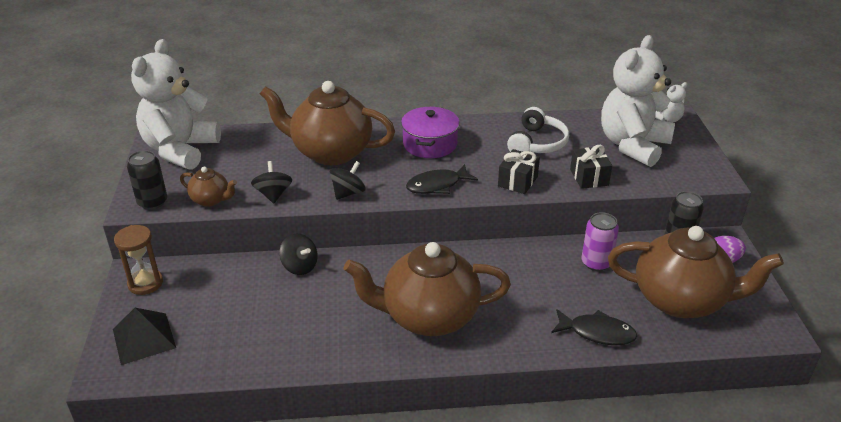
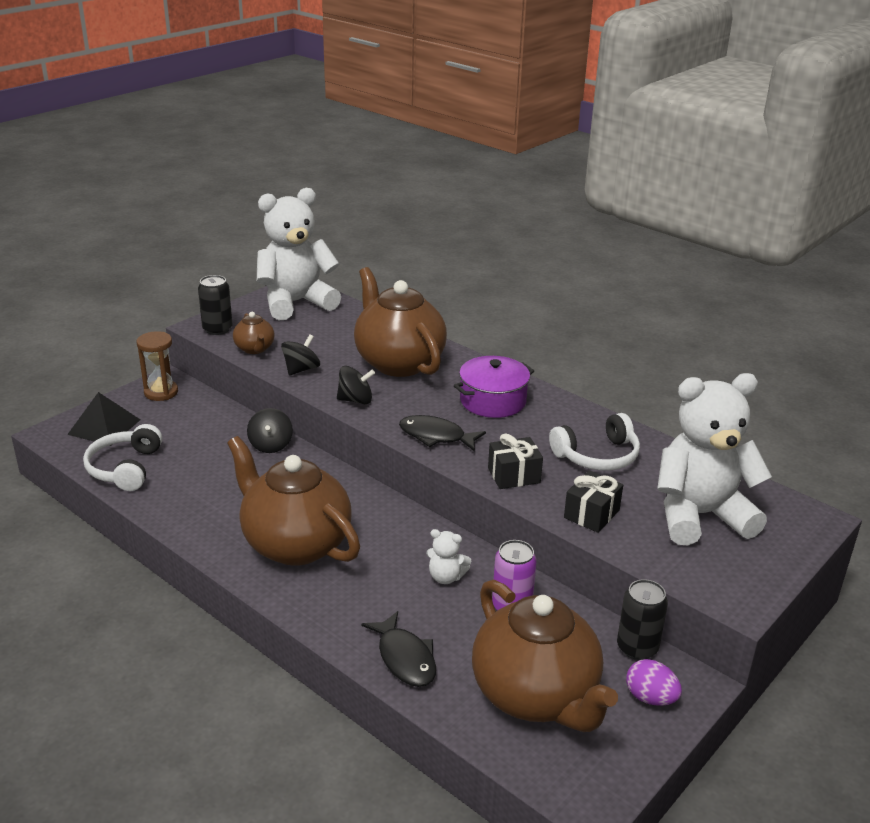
camera: 45 degrees right, 5 degrees down
(219, 354) = (125, 468): none -> white headphones
(668, 119) = (797, 516): white teddy bear -> white teddy bear (446, 577)

